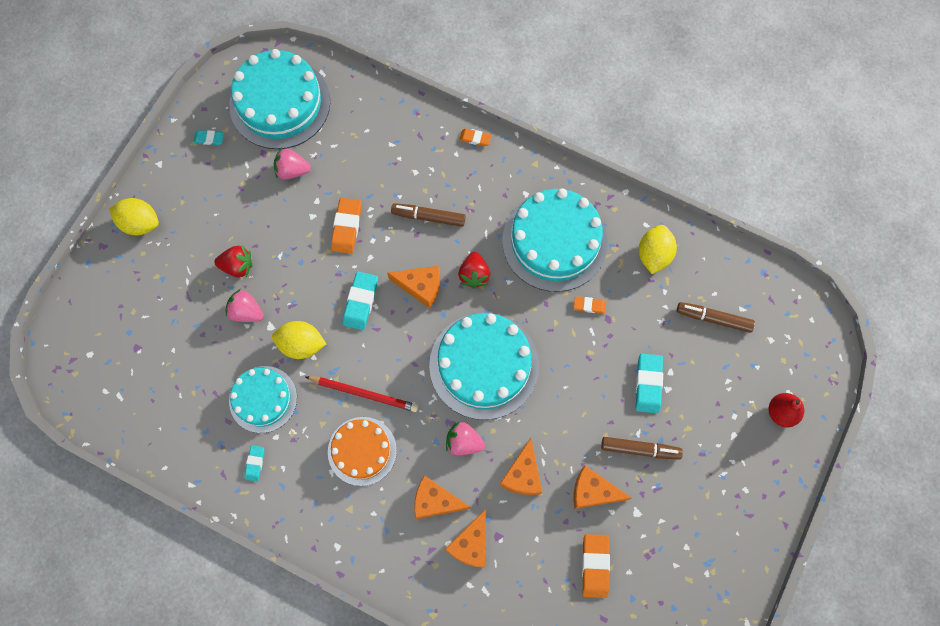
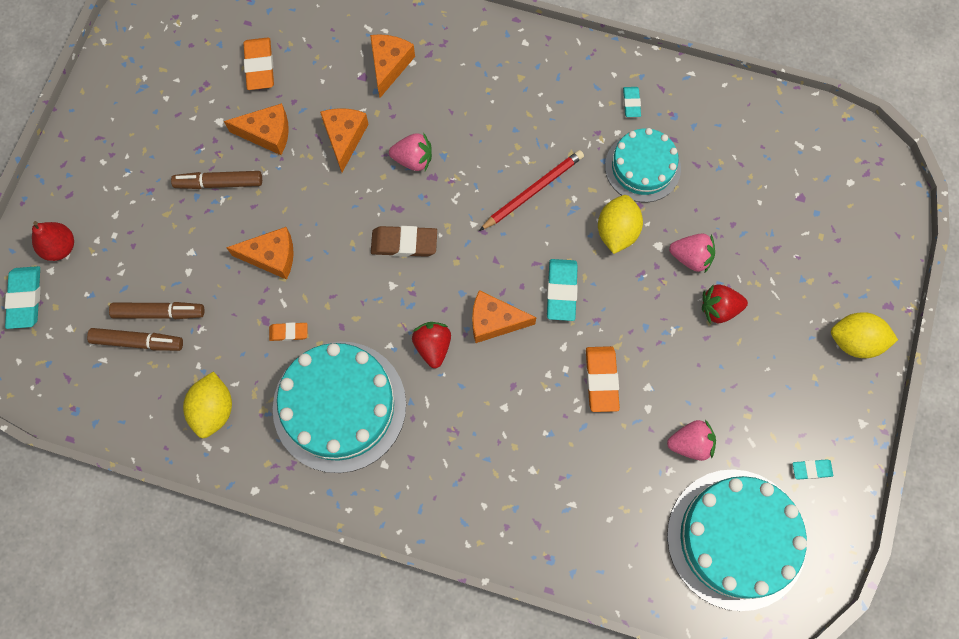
camera: 170 degrees right, 0 degrees up
(301, 344) = (617, 231): yellow lemon -> yellow lemon turned 75 degrees counterclockwise
(362, 451) = (521, 133): orange cake -> none
(364, 393) = (533, 191): red pencil -> red pencil turned 135 degrees clockwise
(428, 217) = (502, 411): brown marker -> brown marker (159, 313)
(435, 501) = (433, 98): orange cheese -> orange cheese (271, 257)
(475, 138) = (462, 533): orange eraser -> none
(484, 365) = (404, 243): turquoise cake -> brown eraser
(648, 384) = (213, 253): turquoise eraser -> turquoise eraser (25, 299)

